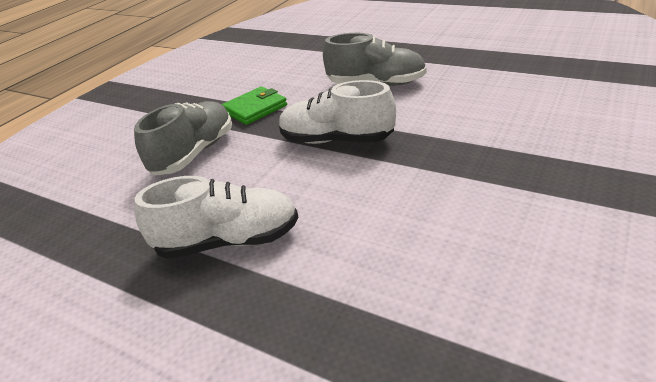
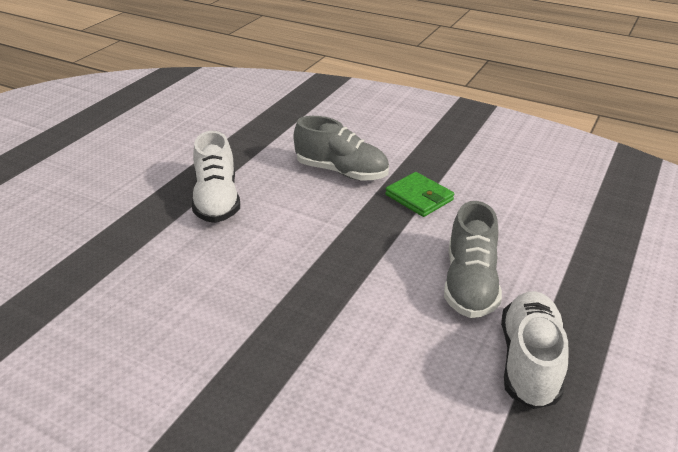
camera: 85 degrees right, 0 degrees up
(336, 140) = (342, 251): white shoe -> white shoe (529, 362)

